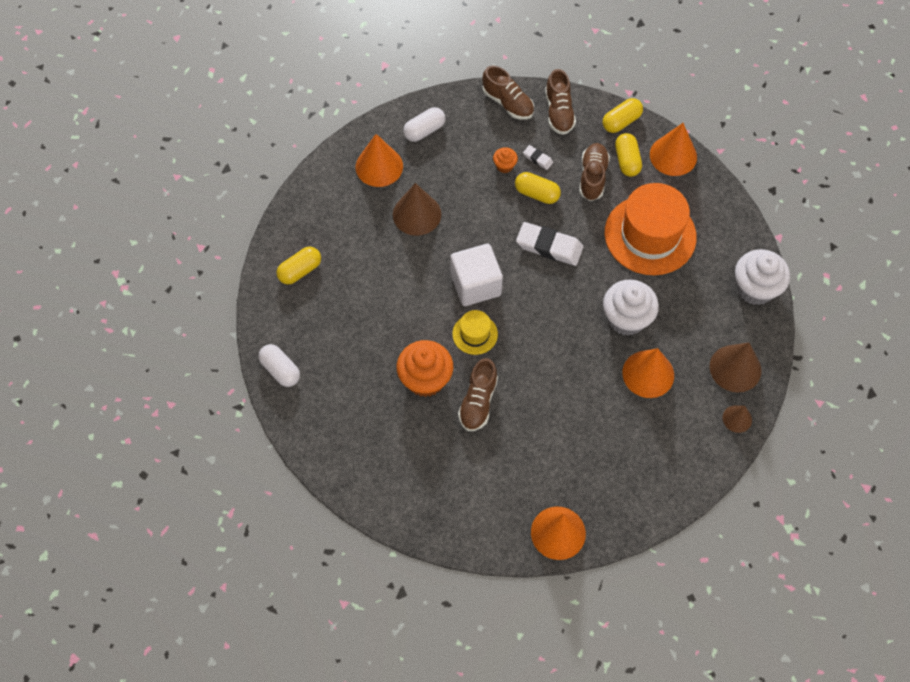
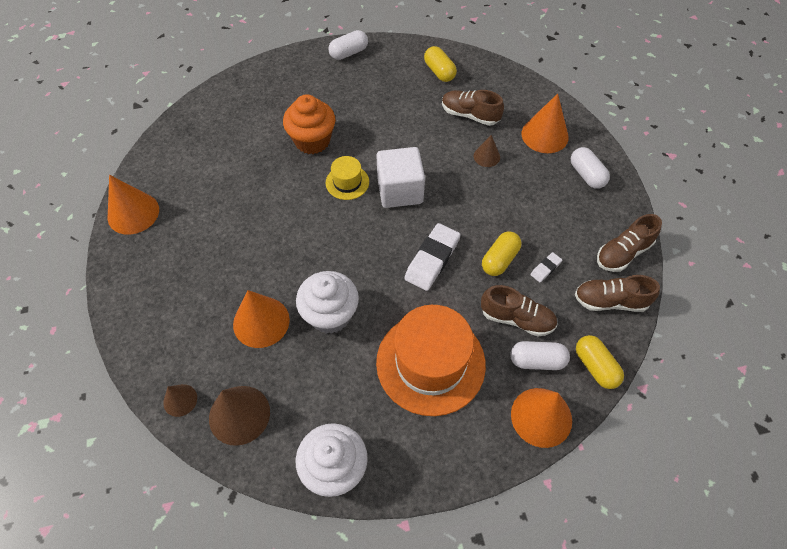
camera: 100 degrees right, 5 degrees down
(417, 214) = (486, 156): brown cone -> brown cone, size x0.56
(478, 402) = (278, 175): brown shoe -> brown shoe (470, 115)
(504, 166) = (538, 236): orange cupcake -> none
(627, 161) = (537, 360): yellow capsule -> white capsule

